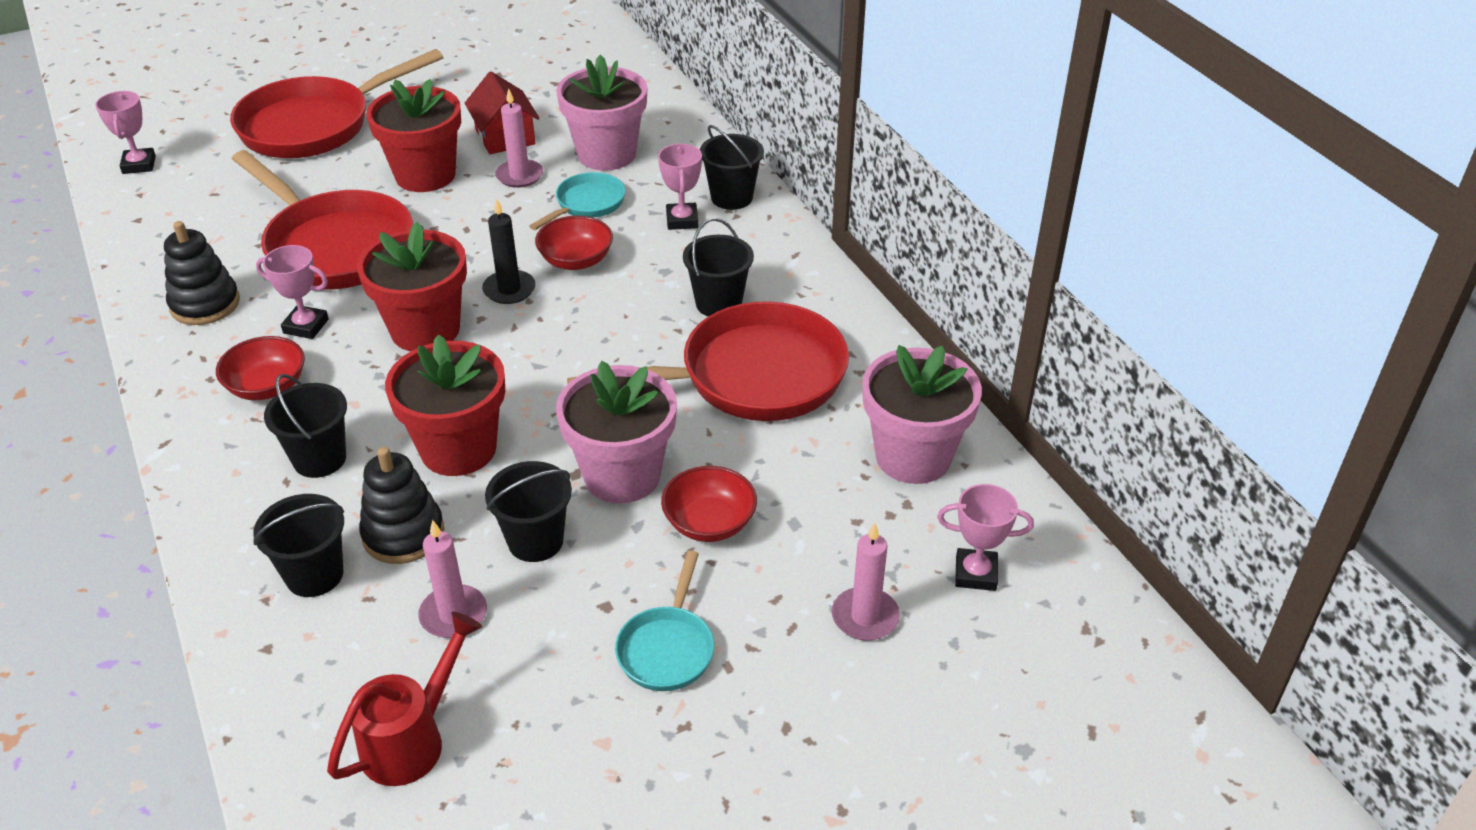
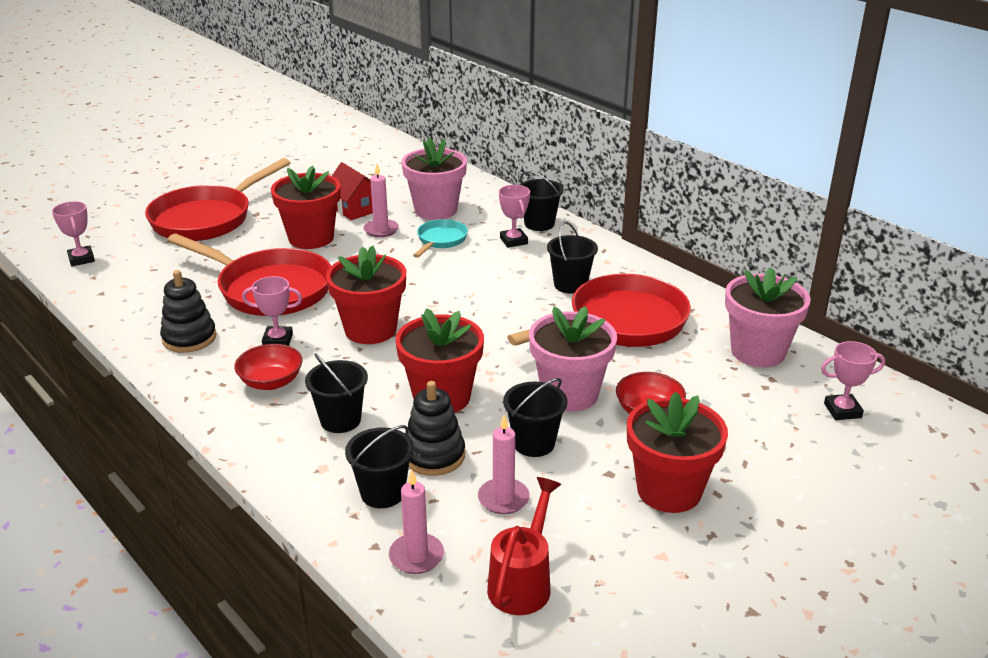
camera: 15 degrees left, 10 degrees down
(509, 290) = (417, 297): black candle -> none
(576, 260) = (454, 274): red bowl -> none
(667, 648) = (669, 490): turquoise pan -> red flower pot
(865, 617) = (788, 448): pink candle -> pink candle (416, 556)

